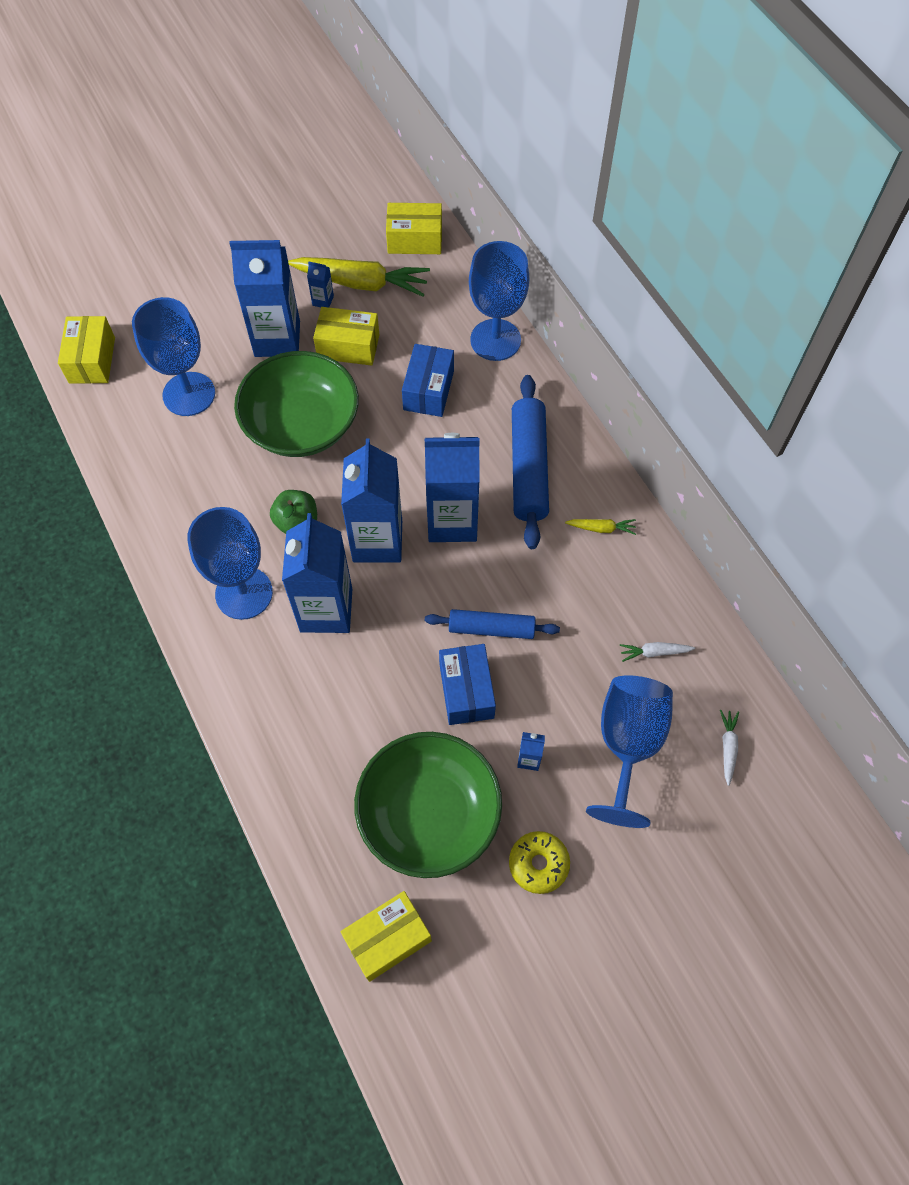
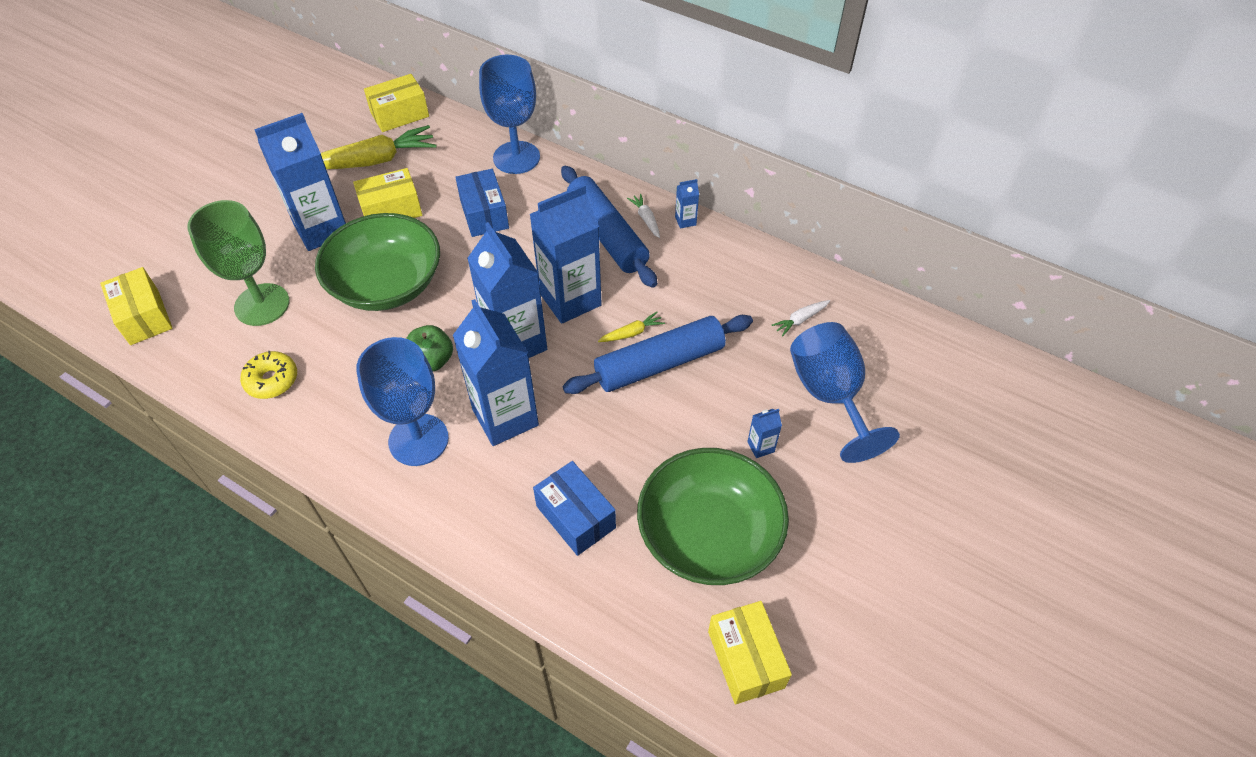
camera: 30 degrees left, 10 degrees down
(189, 394) = (262, 305): blue goblet -> green goblet
(323, 300) = (346, 186): blue carton -> blue carton (685, 221)
(387, 939) = (745, 659): yellow box -> yellow box turned 45 degrees counterclockwise
(466, 691) = (672, 421): blue box -> blue box (575, 517)
(491, 629) = (659, 364): blue rolling pin -> blue rolling pin, size x1.58
(538, 864) = (827, 524): yellow donut -> yellow donut (272, 380)
(601, 528) = (695, 252): yellow carrot -> yellow carrot (632, 333)
(728, 747) = (905, 360): white carrot -> white carrot (646, 219)

